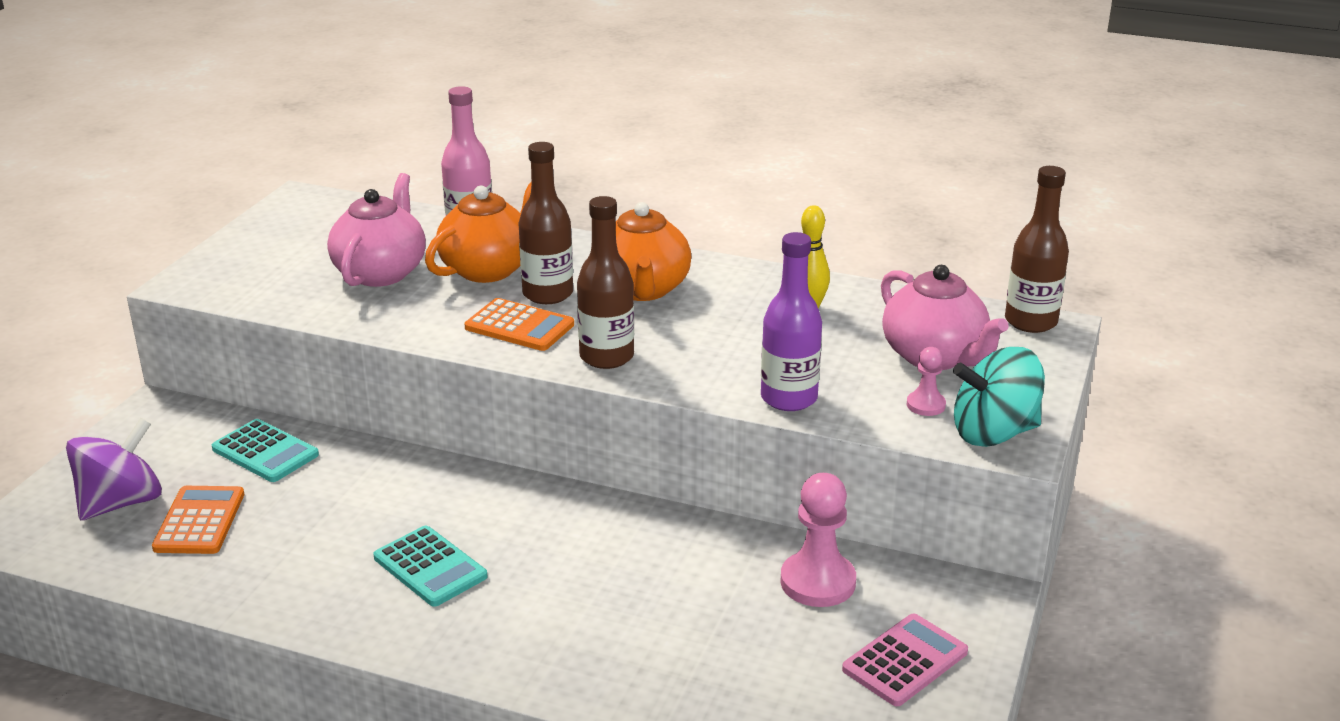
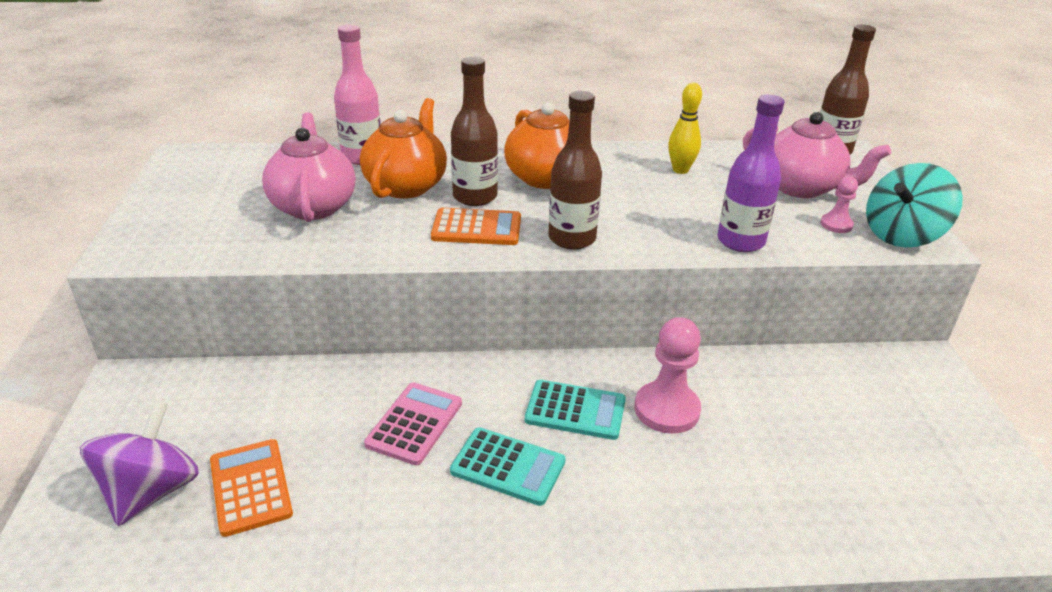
camera: 25 degrees left, 5 degrees up
(265, 452) = (269, 396): turquoise calculator -> turquoise calculator (575, 410)
(817, 582) = (813, 385): pink pawn -> pink pawn (666, 409)
(905, 661) = (931, 432): pink calculator -> pink calculator (414, 423)

